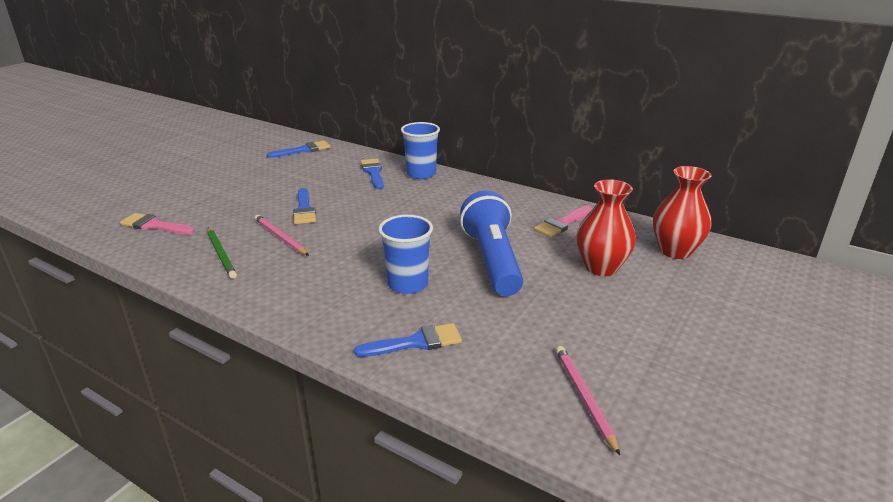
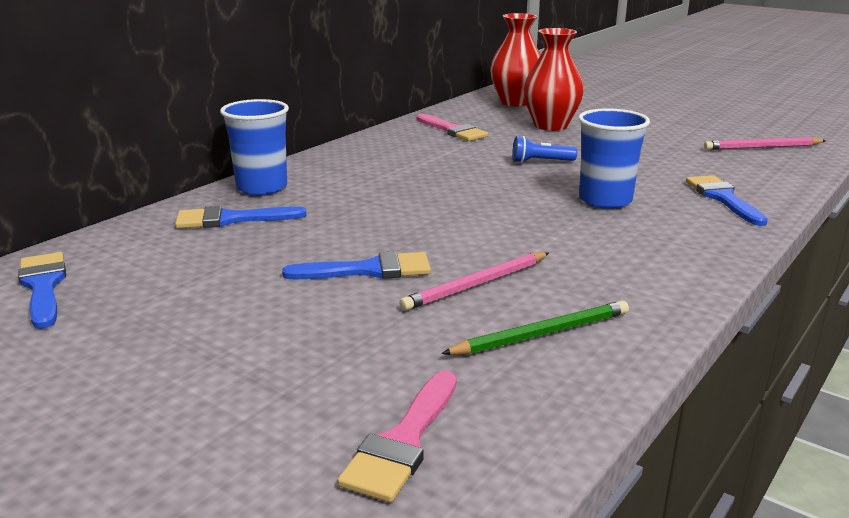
camera: 85 degrees left, 5 degrees down
(492, 260) = (540, 162): blue flashlight -> blue flashlight, size x0.41

